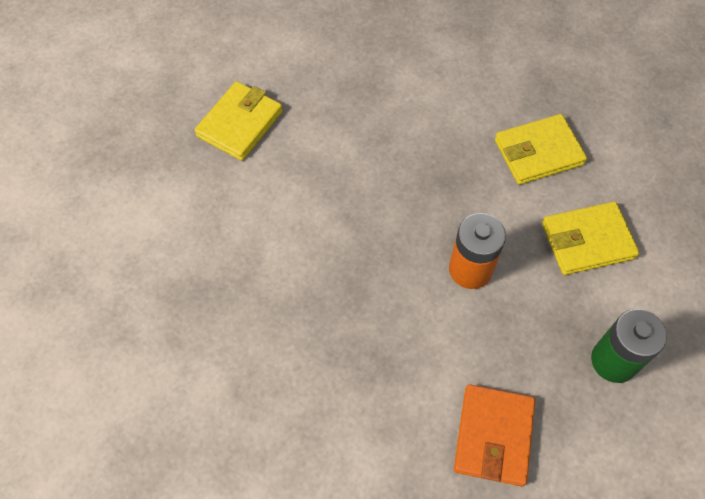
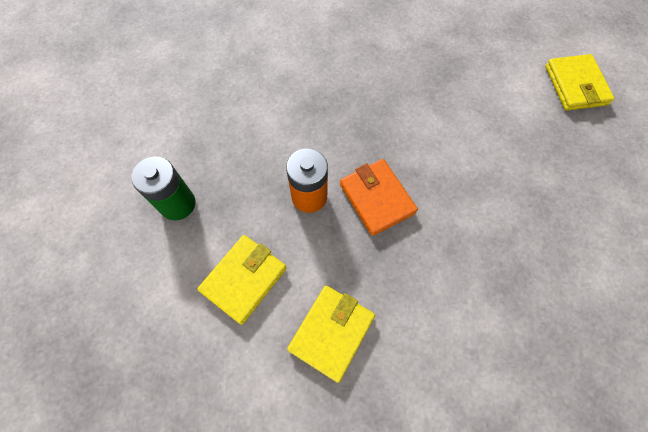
camera: 140 degrees right, 5 degrees up
(240, 124) = (550, 182): yellow wallet -> yellow wallet (575, 85)
(493, 436) = (225, 114): orange wallet -> orange wallet (377, 198)

